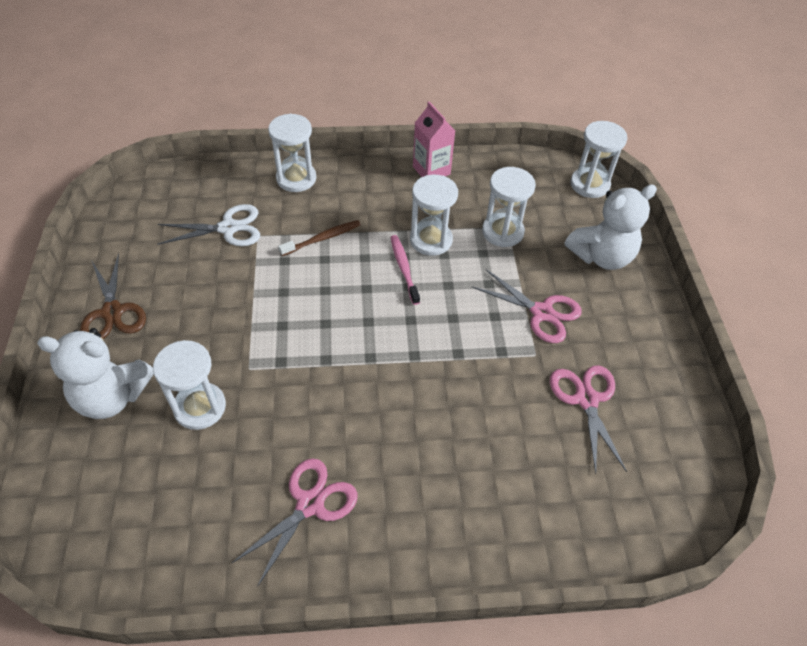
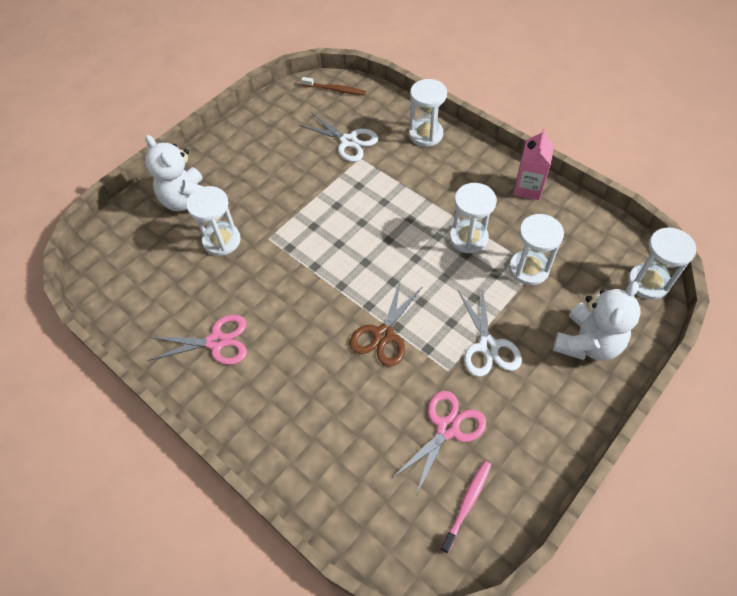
camera: 50 degrees right, 5 degrees up
(112, 312) = (236, 151): brown scissors -> brown scissors (383, 335)
(322, 238) = (397, 187): brown toothbrush -> brown toothbrush (335, 90)
(404, 268) = (427, 244): pink toothbrush -> pink toothbrush (467, 504)
(542, 313) = (488, 346): pink scissors -> white scissors
(601, 256) = (587, 343): white teddy bear -> white teddy bear turned 75 degrees counterclockwise

